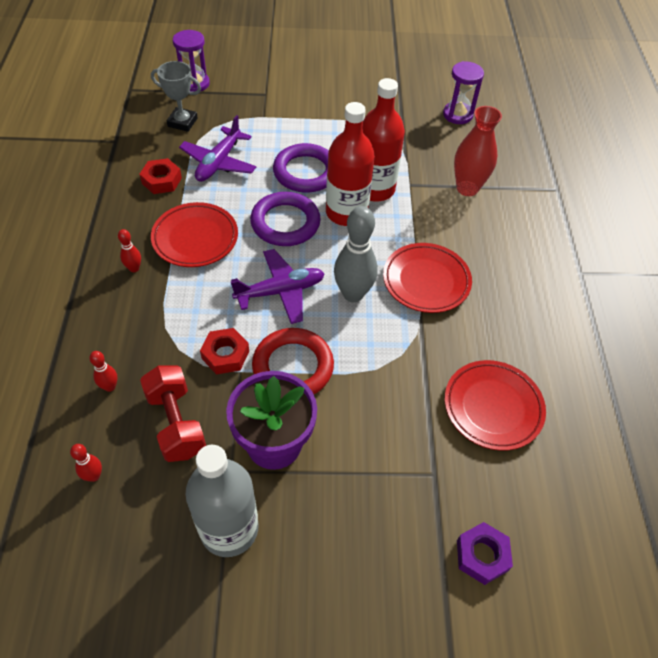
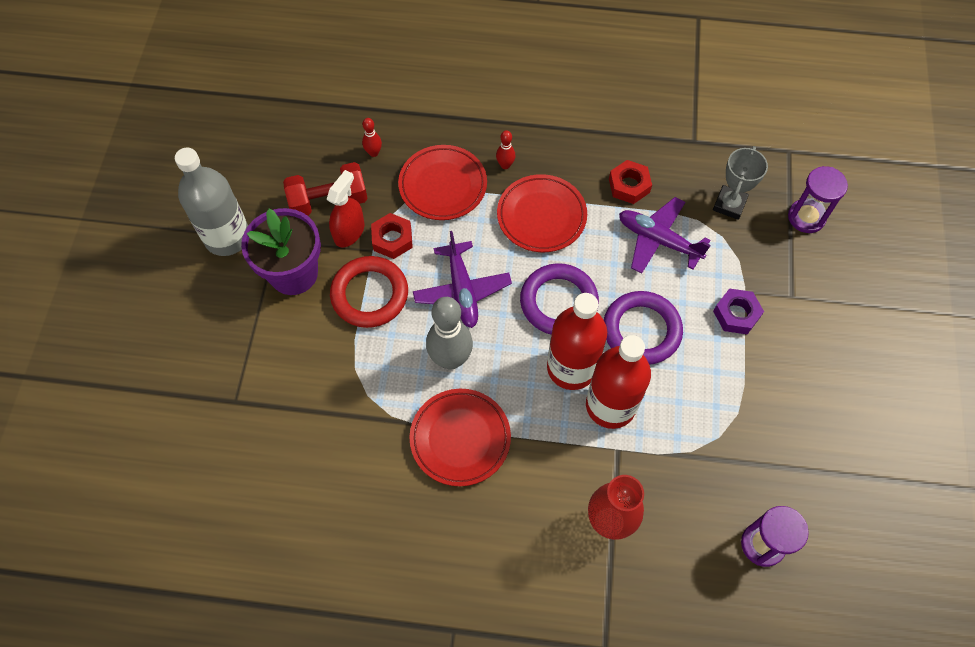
camera: 100 degrees right, 10 degrees up
(94, 476) = (293, 147): red bowling pin -> none
(217, 396) = (349, 232): none -> red spray bottle
(482, 555) = (154, 425): purple nut -> purple nut (736, 314)
(493, 407) = (291, 472): red plate -> red plate (443, 185)

